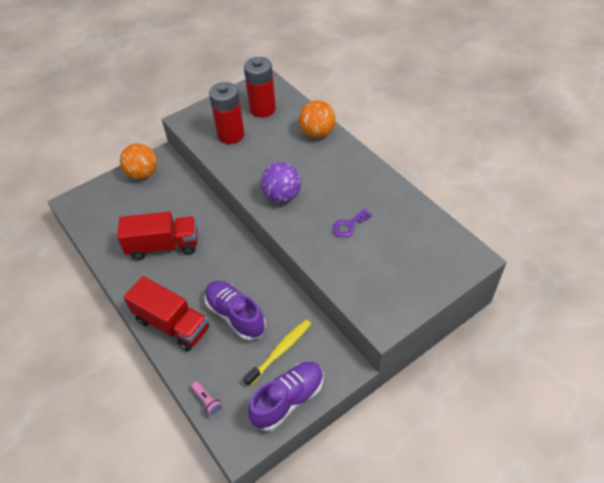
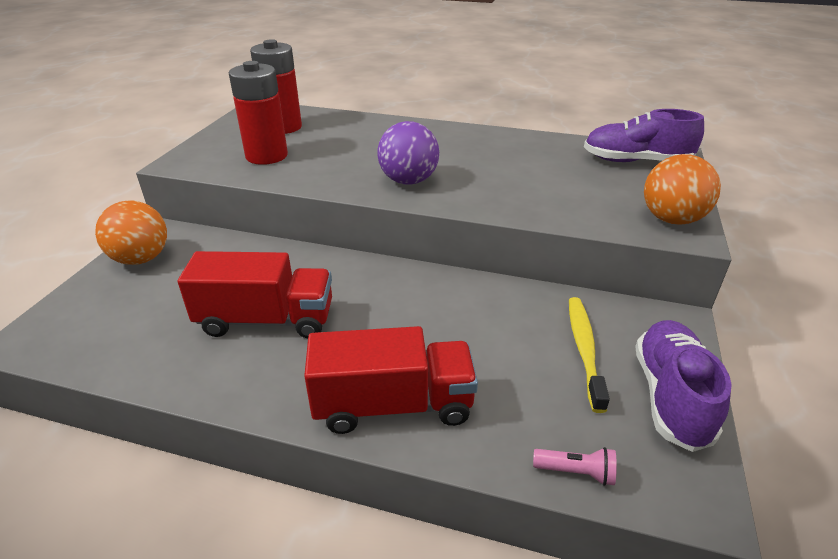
camera: 40 degrees left, 15 degrees down
(163, 246) = (266, 320): red truck -> red truck turned 45 degrees clockwise
(235, 315) = (474, 343): purple shoe -> purple shoe (636, 161)
(317, 133) = (377, 126): orange ball -> orange ball (671, 219)
(349, 225) = (522, 176): purple key -> none

